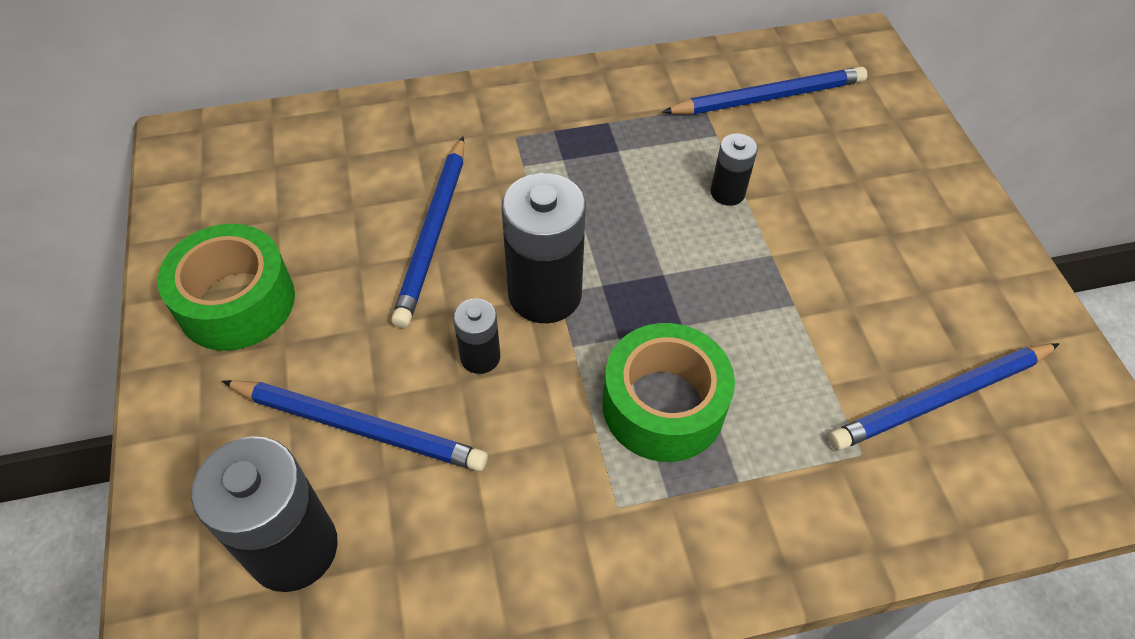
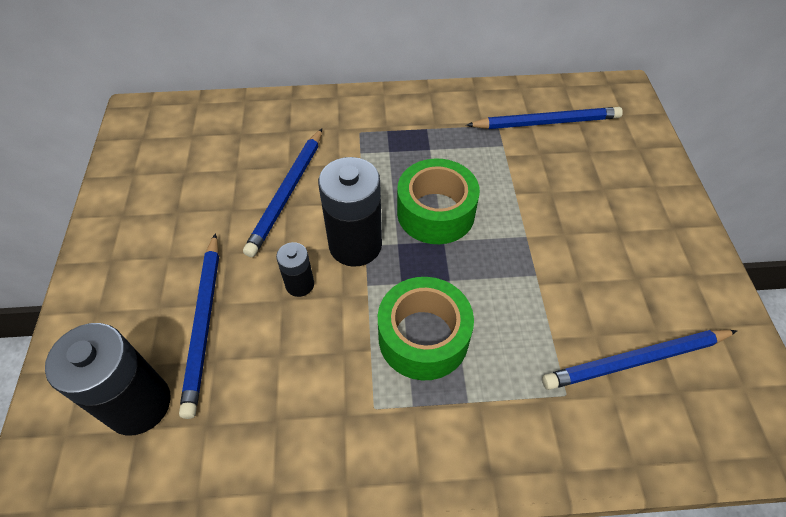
camera: 10 degrees right, 0 degrees up
(236, 302) = (144, 225): green tape -> green tape (435, 212)
(358, 427) = (204, 323): blue pencil -> blue pencil turned 60 degrees clockwise
(727, 193) = (502, 187): black battery -> none

